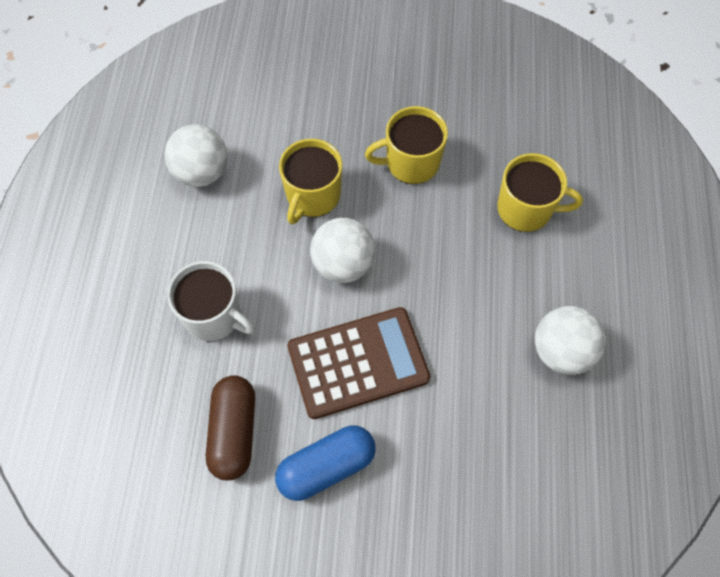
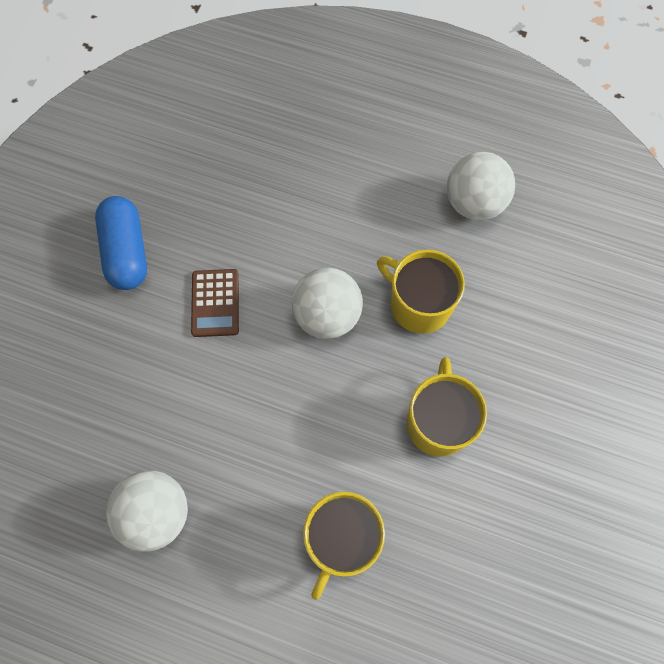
camera: 105 degrees right, 5 degrees up
(214, 316) = (306, 187): white mug -> none
(234, 432) = (187, 184): brown capsule -> none
(358, 362) = (215, 303): brown calculator -> brown calculator, size x0.54

